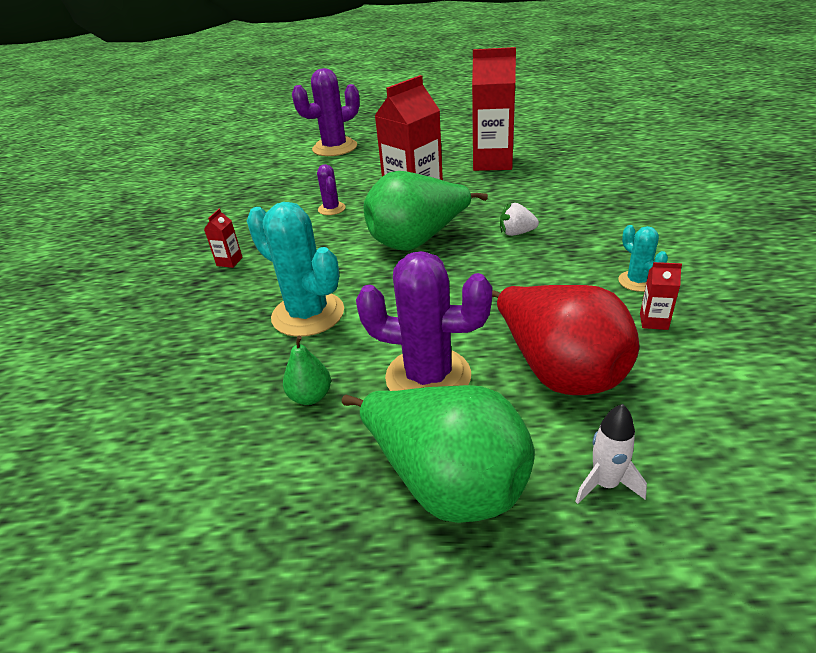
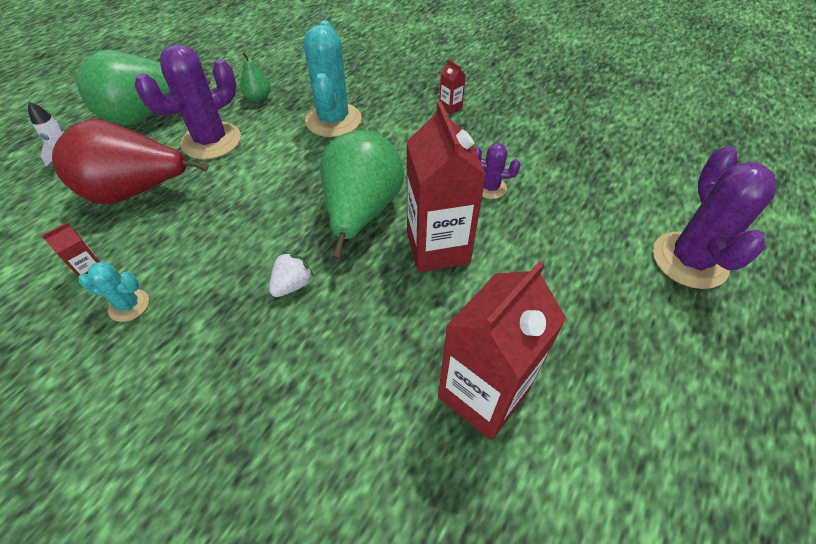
camera: 120 degrees right, 15 degrees up
(308, 314) = (333, 120): turquoise cactus -> turquoise cactus turned 75 degrees counterclockwise

